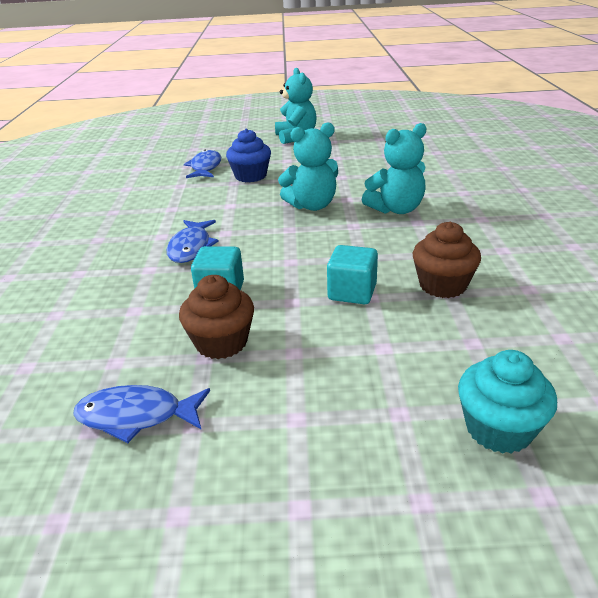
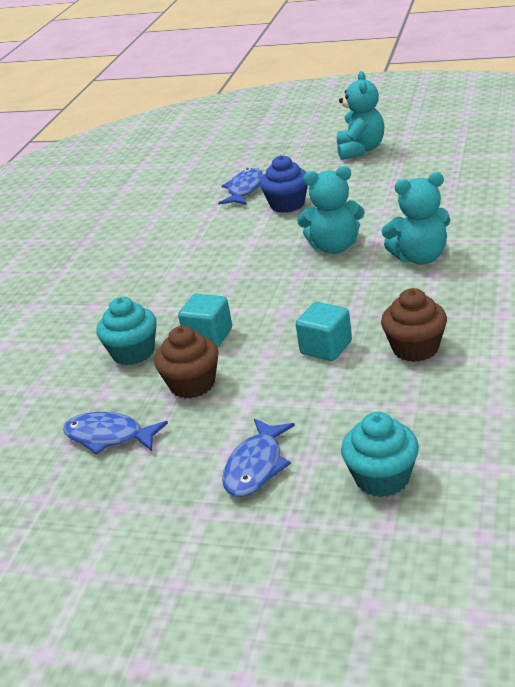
camera: 20 degrees right, 0 degrees up
(139, 314) = (133, 352): none -> turquoise cupcake
(191, 247) = (198, 288): blue fish -> blue fish (256, 466)

